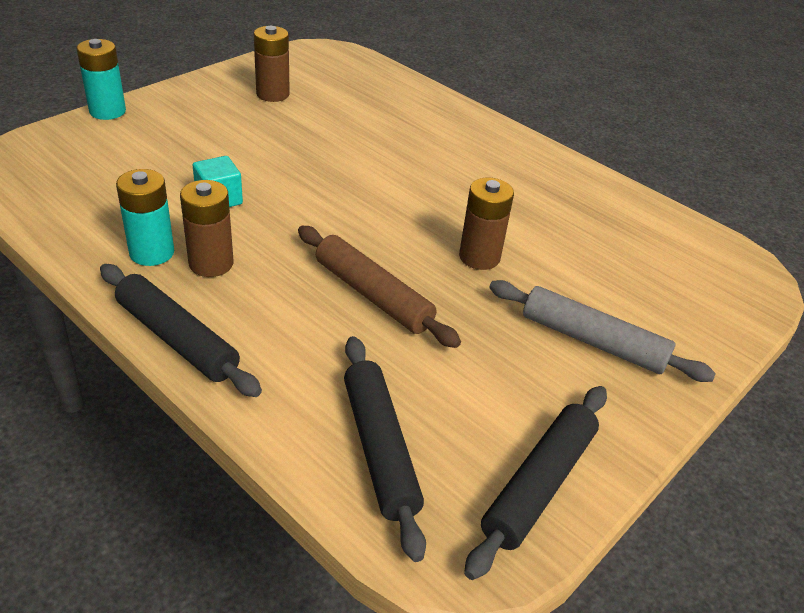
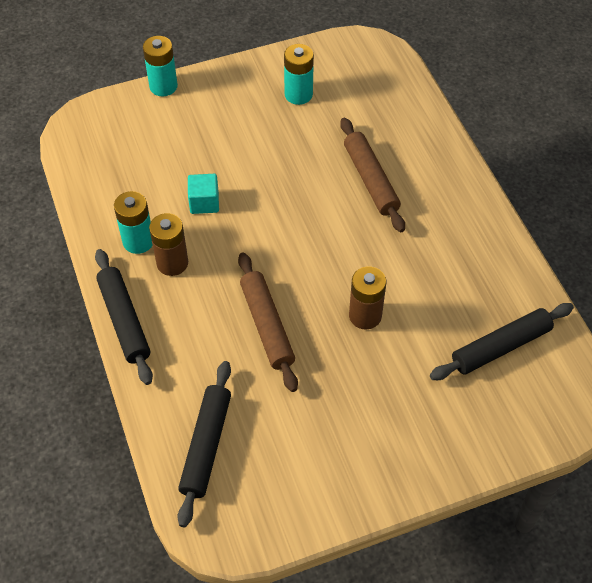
camera: 30 degrees right, 15 degrees up
(272, 94) = (298, 94): brown battery -> turquoise battery
(398, 145) = (370, 180): none -> brown rolling pin
(539, 484) = (289, 508): black rolling pin -> black rolling pin (501, 347)
(593, 341) = (400, 417): grey rolling pin -> none

